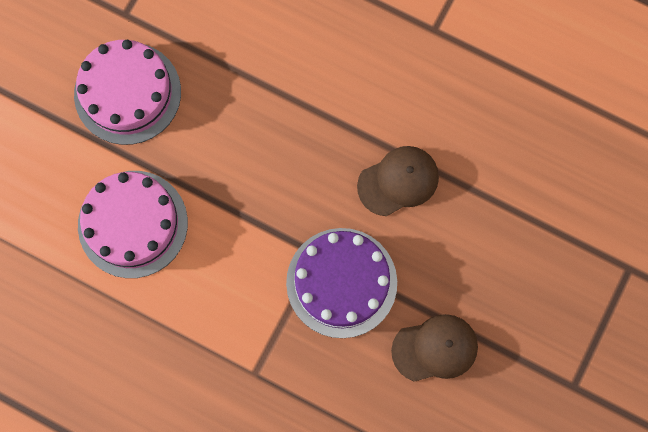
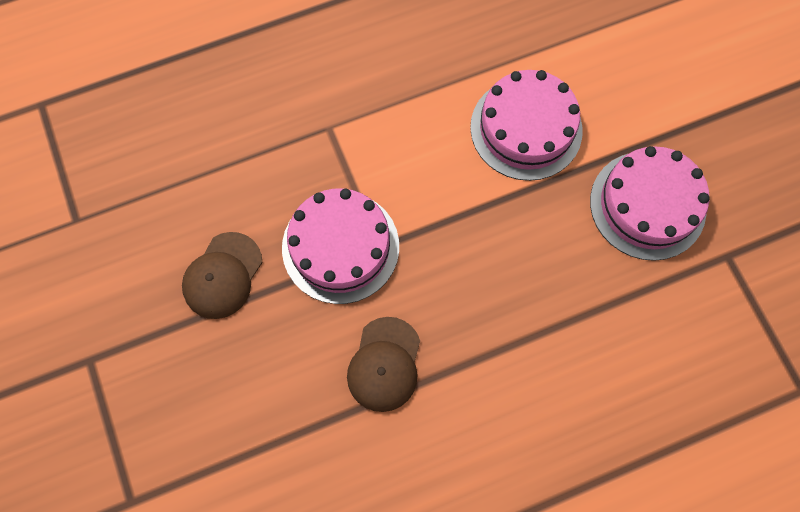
camera: 130 degrees right, 5 degrees down
(341, 282) = (340, 247): purple cake -> pink cake

